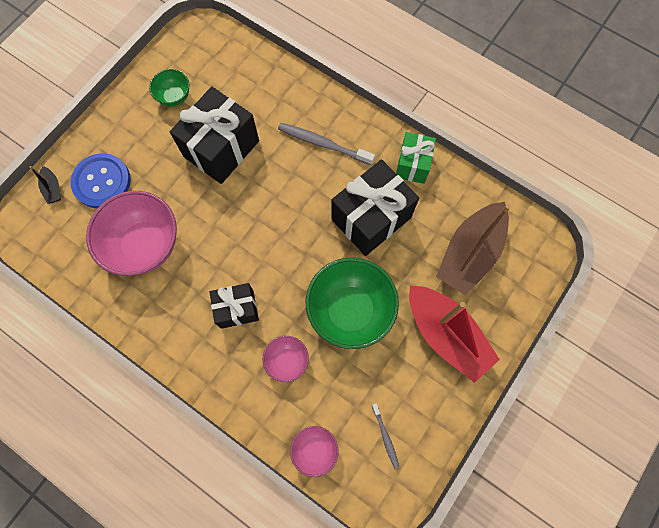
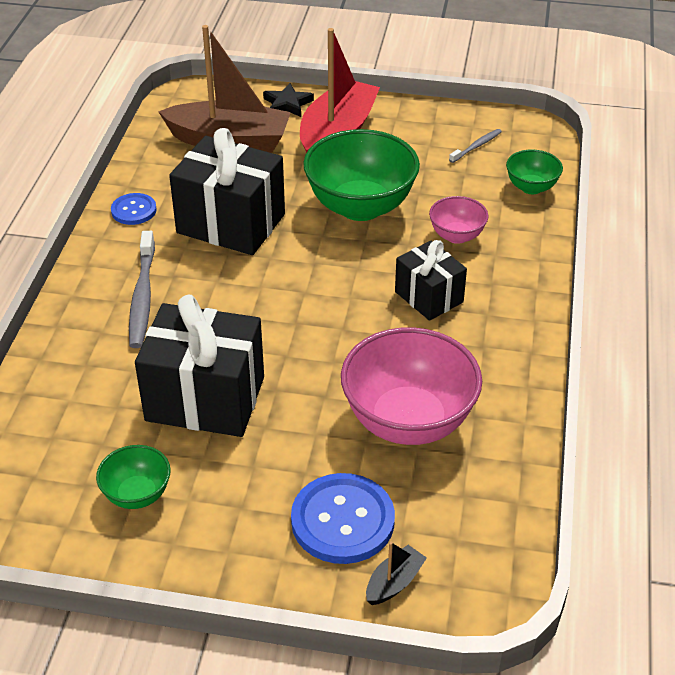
camera: 115 degrees left, 30 degrees down
(314, 449) = (531, 187): pink bowl -> green bowl
(412, 165) = (134, 210): green gift -> blue button
(504, 315) = (287, 104): none -> black star

